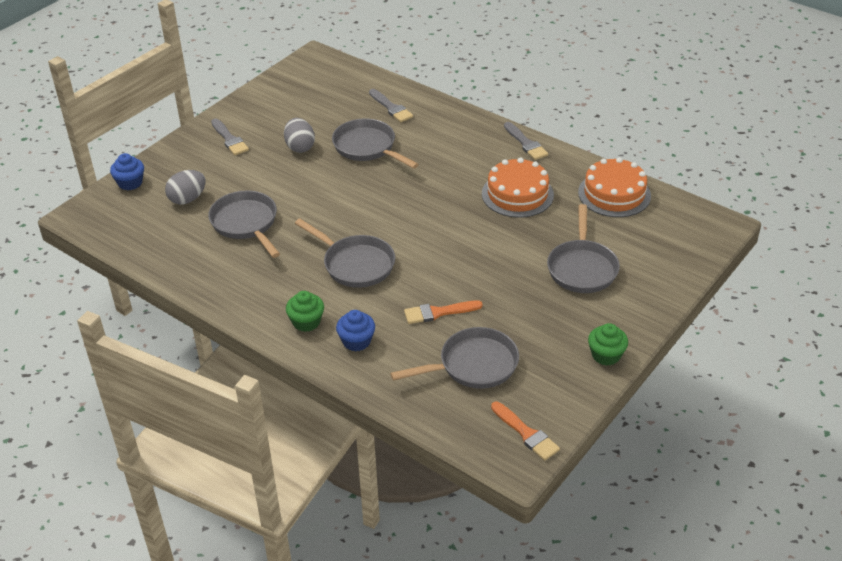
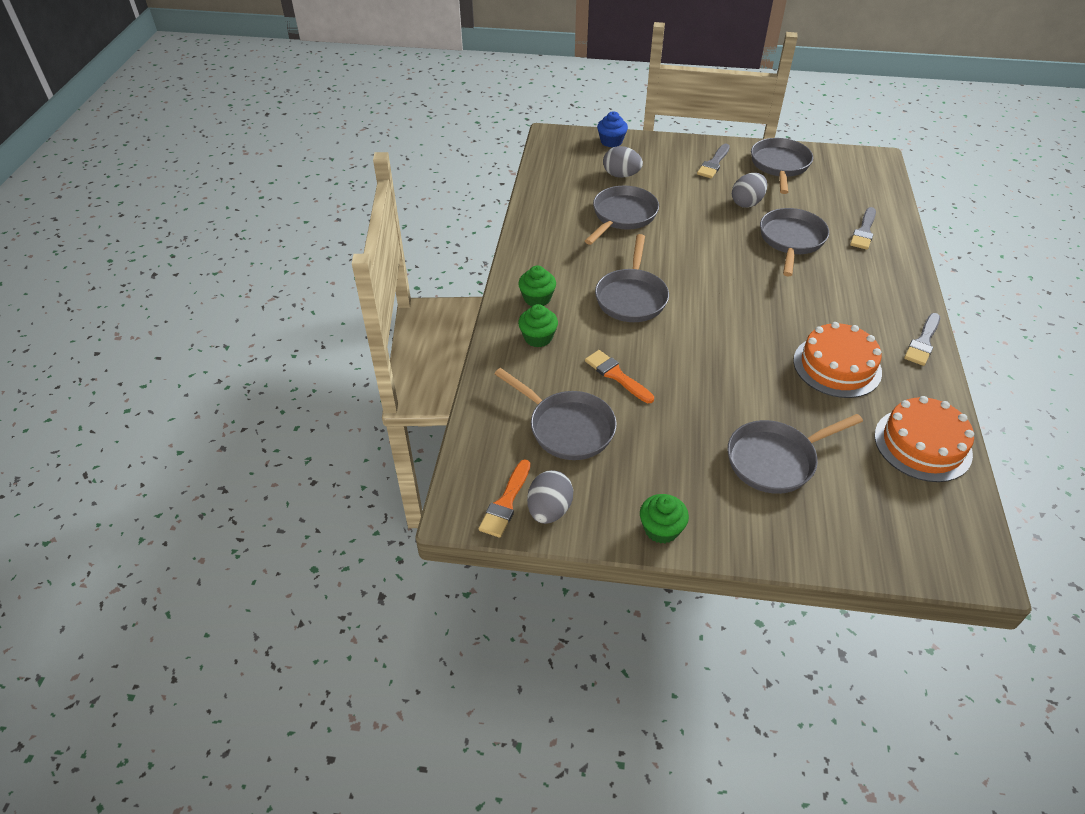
camera: 60 degrees right, 5 degrees up
(271, 107) = (779, 166): none -> grey pan
(356, 341) = (538, 337): blue cupcake -> green cupcake
(550, 410) = (549, 510): none -> grey egg

